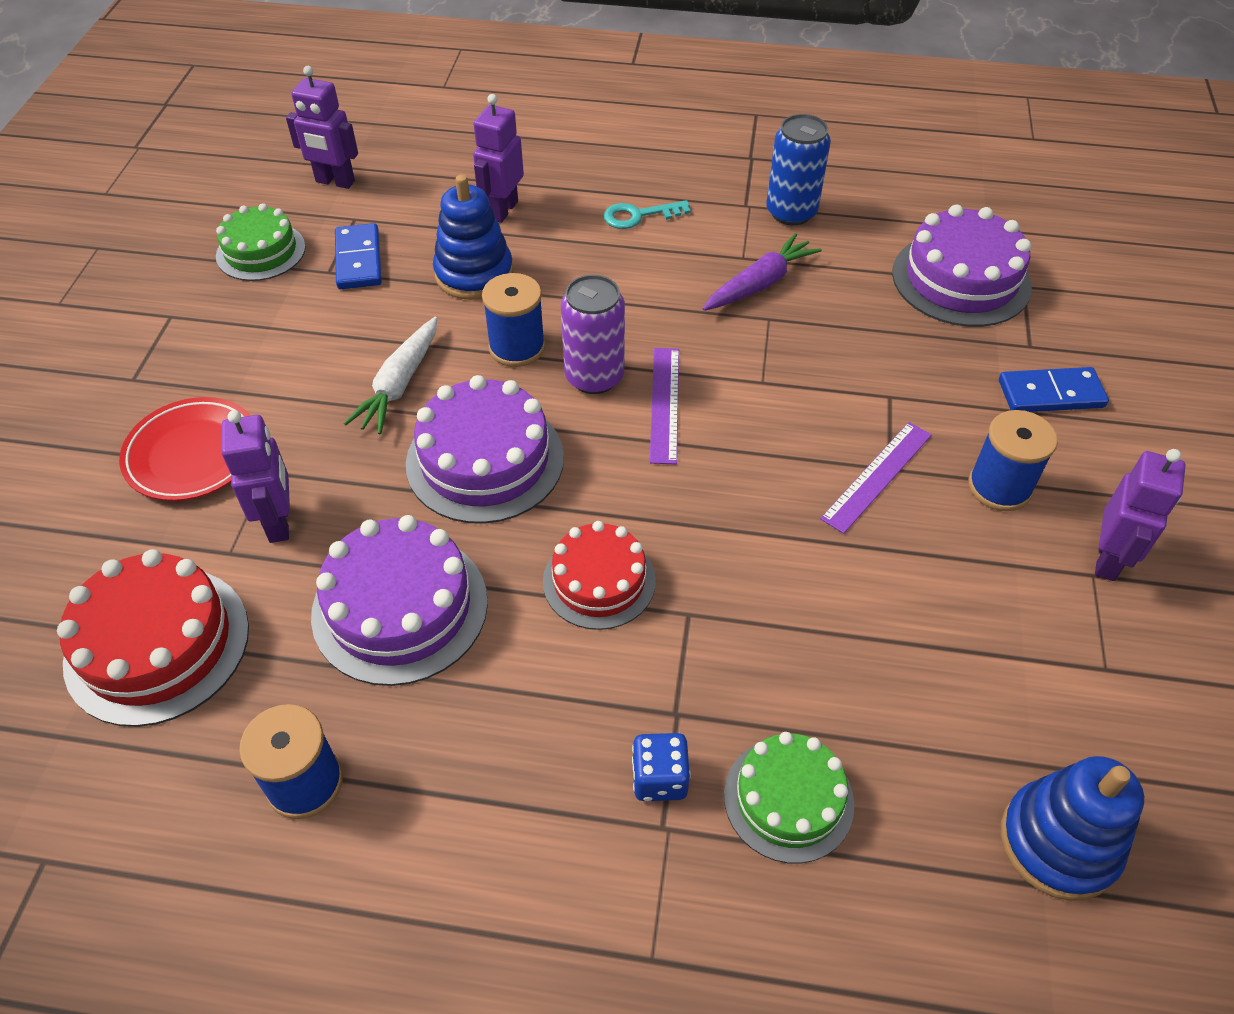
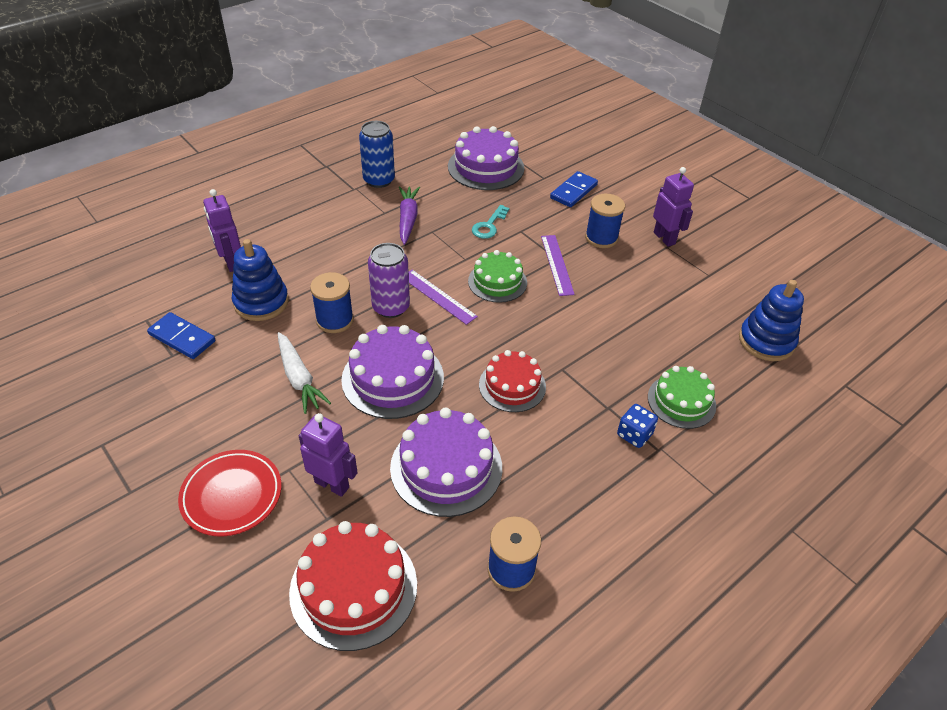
camera: 50 degrees left, 5 degrees down
(261, 251) = (110, 373): green cake -> green cake (497, 282)
(335, 182) = (102, 309): purple robot -> none
(638, 216) = (308, 223): turquoise key -> turquoise key (489, 225)

